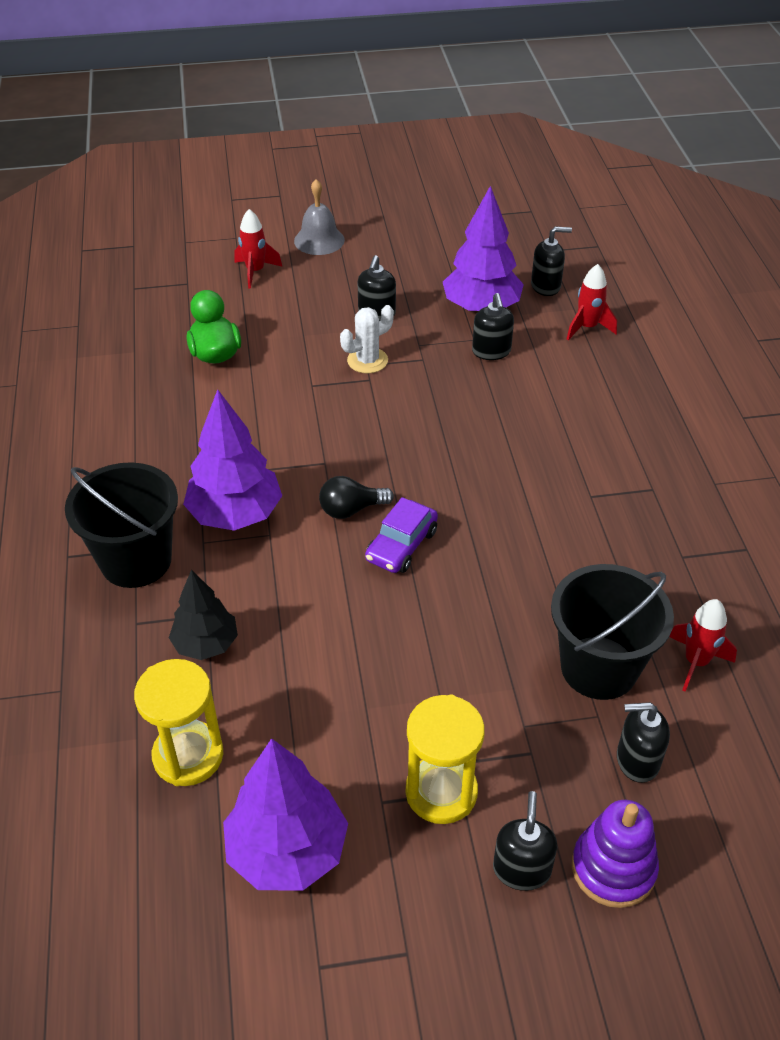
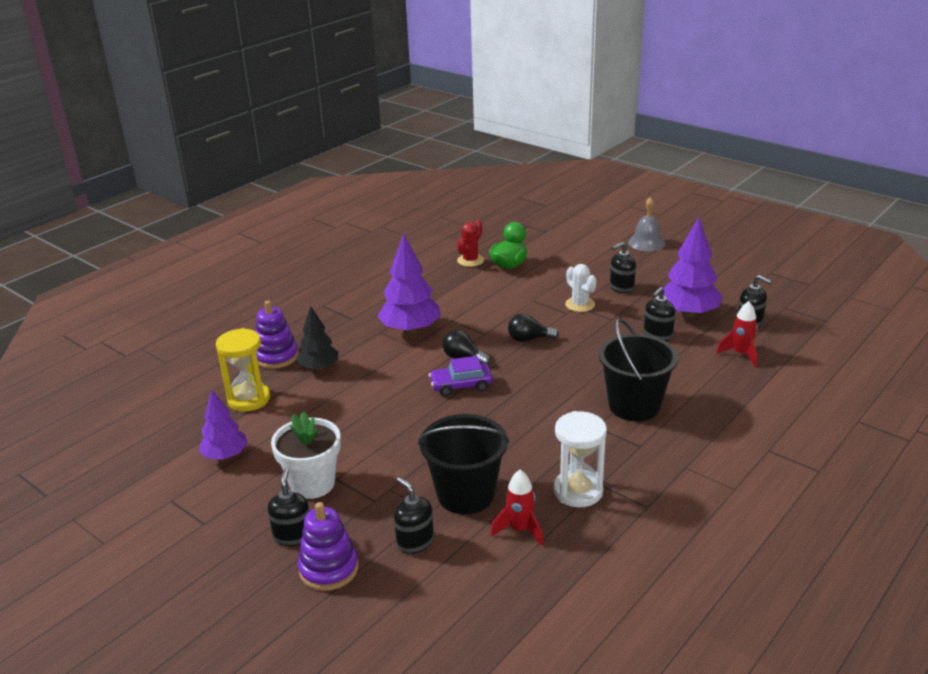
camera: 50 degrees right, 15 degrees down
(125, 671) = (276, 356): none -> purple stacking toy
(136, 560) = (344, 322): black bucket -> black bucket (634, 406)
(159, 374) = (470, 260): none -> red cactus
(255, 272) = (588, 241): red rocket -> none
(287, 851) = (225, 456): purple tree -> purple tree, size x0.64
(367, 360) = (580, 304): white cactus -> white cactus turned 45 degrees clockwise
(381, 438) = (529, 339): none -> black light bulb
(441, 792) = (312, 483): yellow hourglass -> white flower pot
(521, 869) = (293, 535): black soap dispenser -> black soap dispenser turned 60 degrees counterclockwise
(678, 579) = (578, 491): none -> white hourglass

